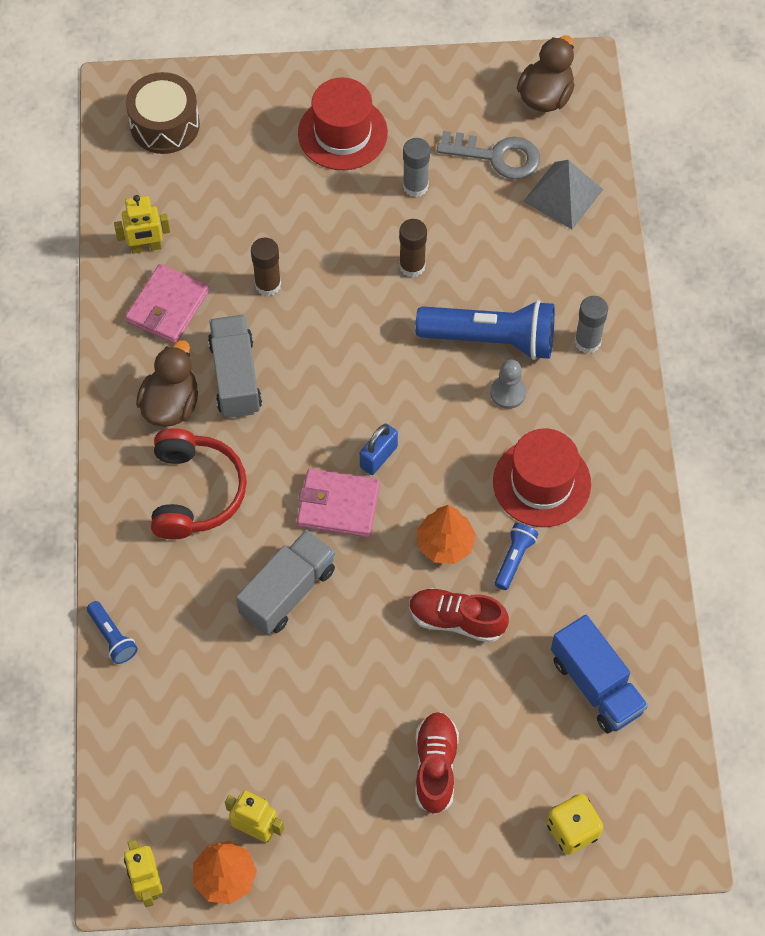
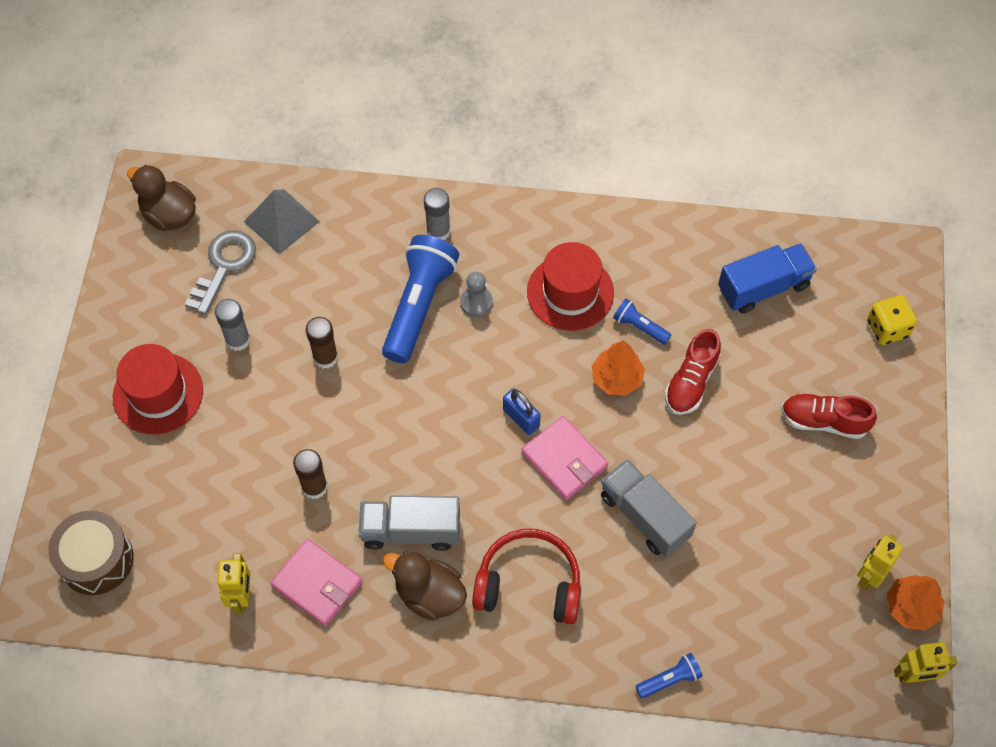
camera: 80 degrees left, 0 degrees up
(338, 505) = (564, 460): pink wallet -> pink wallet turned 60 degrees counterclockwise

